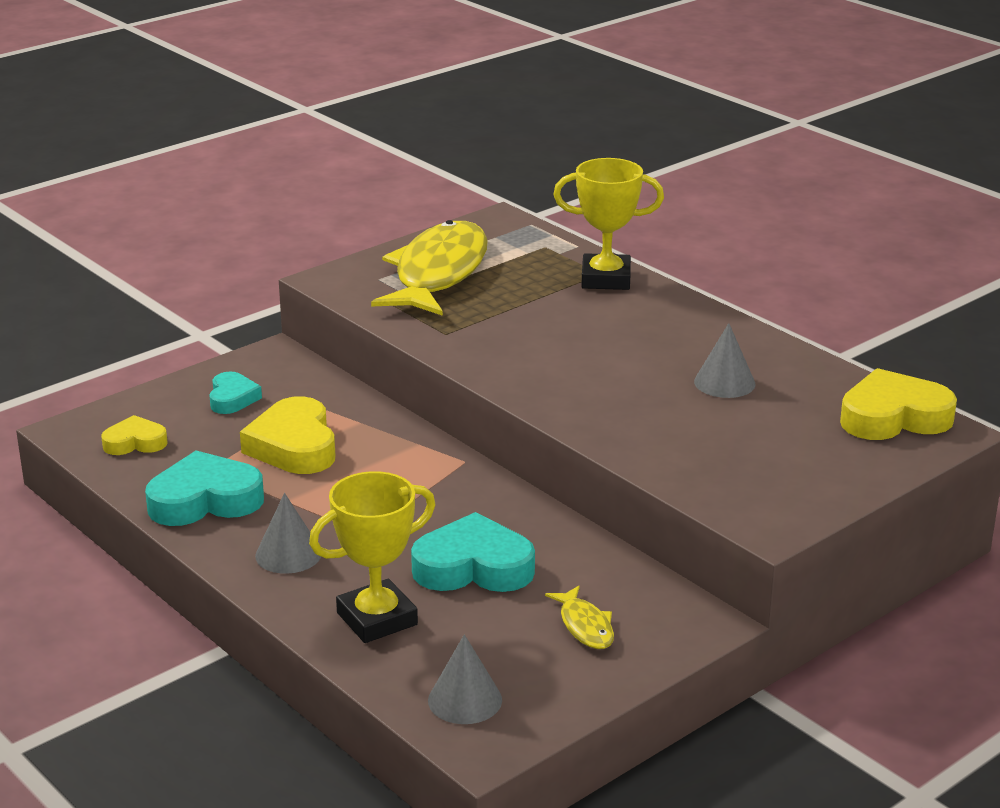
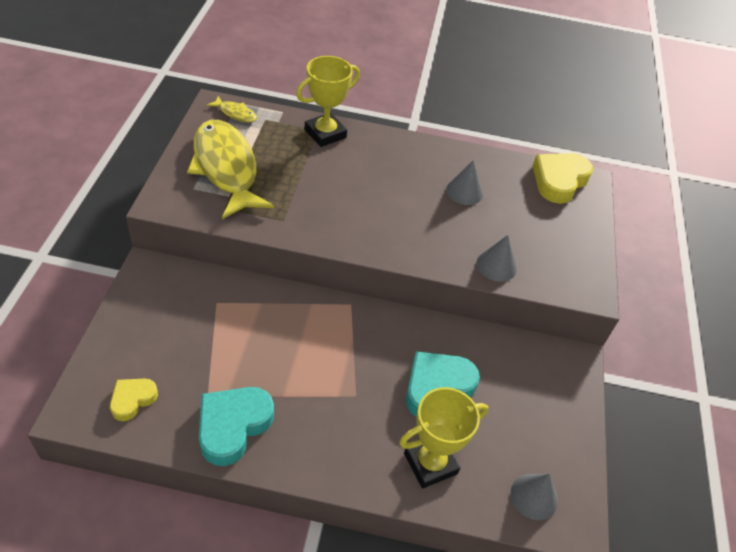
camera: 45 degrees left, 20 degrees up
(232, 398) = (159, 323): turquoise heart -> none
(288, 554) = (330, 442): grey cone -> grey cone (496, 265)
(294, 446) = (241, 345): yellow heart -> none
(377, 619) = (430, 463): yellow trophy -> yellow trophy turned 45 degrees clockwise
(585, 626) = (531, 398): yellow fish -> yellow fish (235, 113)

